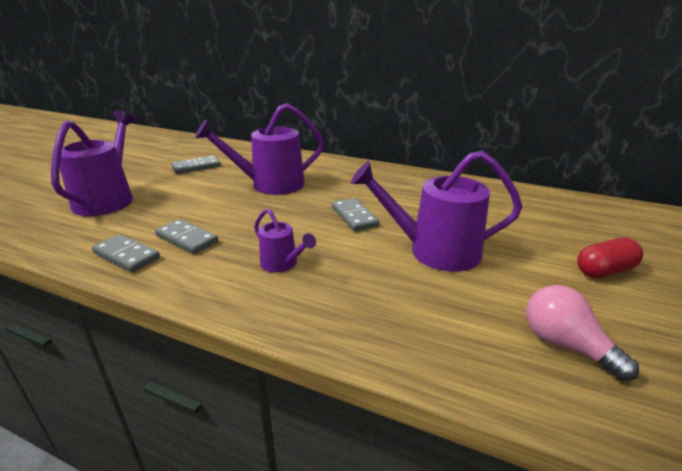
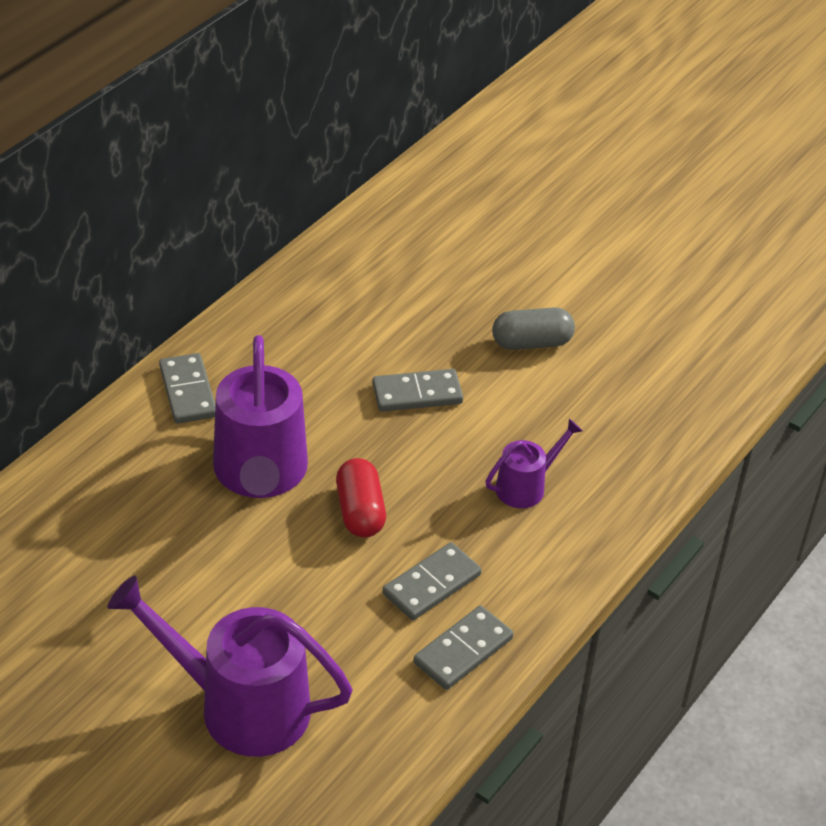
camera: 80 degrees left, 15 degrees up
(196, 167) = (119, 580): grey domino -> grey domino (187, 391)
(434, 251) = (531, 343): purple watering can -> grey capsule
(565, 345) = (706, 312): pink light bulb -> none
(604, 271) = (603, 229): red capsule -> red capsule (360, 511)

